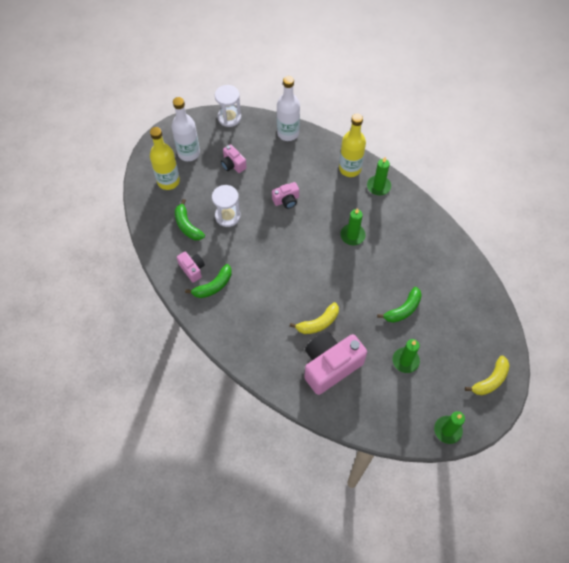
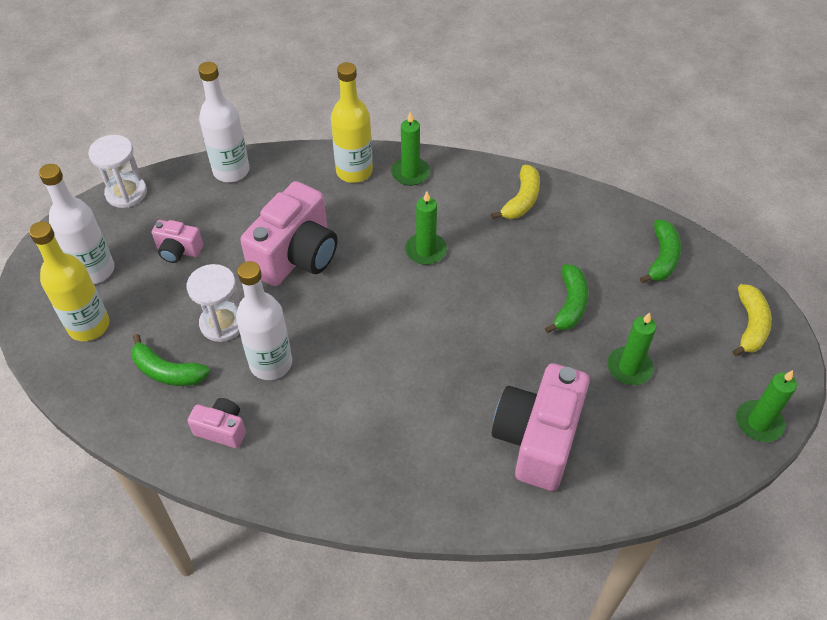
camera: 35 degrees left, 10 degrees down
(213, 286) = (275, 434): green banana -> green banana (662, 258)
(235, 250) = (271, 363): none -> white bottle
(286, 200) = (296, 256): pink camera -> pink camera, size x2.04
(318, 323) = (472, 391): yellow banana -> yellow banana (521, 200)

